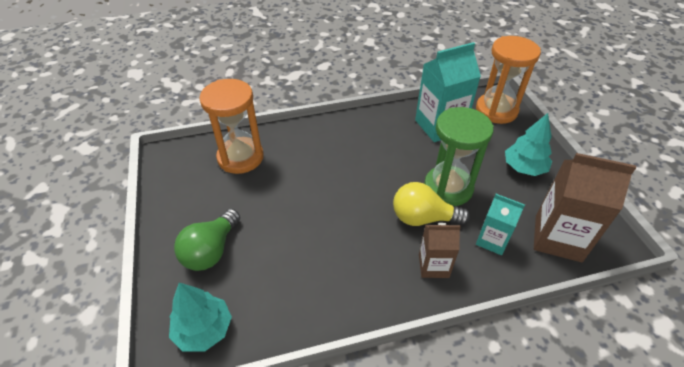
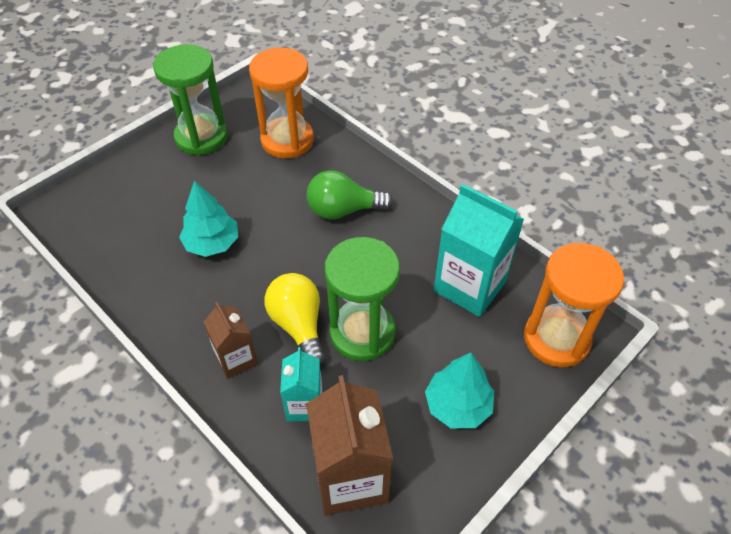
camera: 60 degrees right, 5 degrees up
(185, 206) = (201, 137): none -> green hourglass
(204, 329) = (82, 218): turquoise tree -> turquoise tree (212, 243)
(211, 250) = (162, 180): green light bulb -> green light bulb (343, 210)

